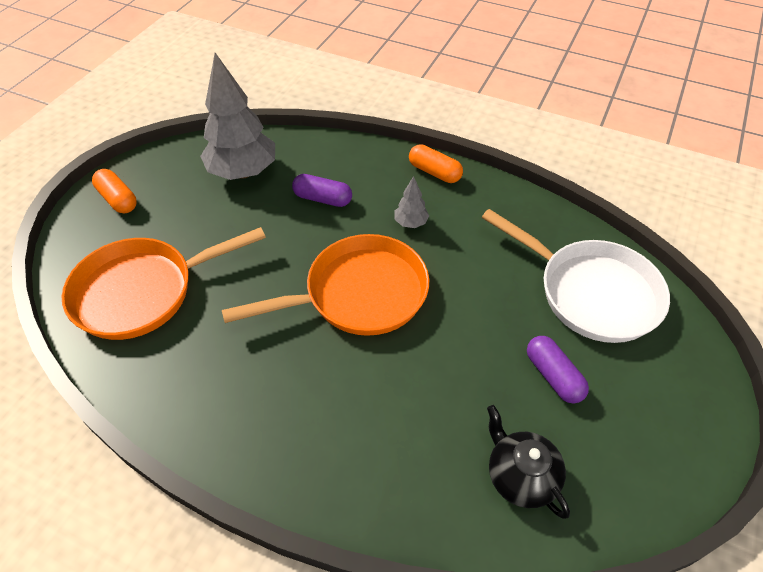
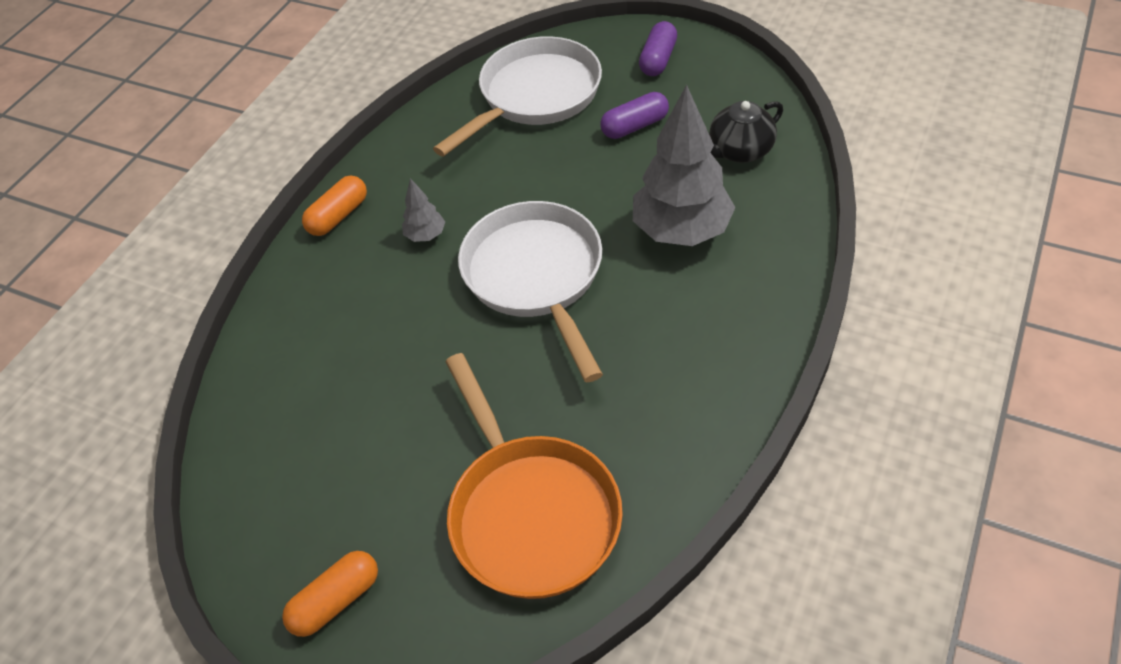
camera: 85 degrees left, 0 degrees up
(243, 172) = (300, 431): grey tree -> grey tree (681, 231)
(323, 199) = (371, 327): purple capsule -> purple capsule (658, 60)
(358, 294) = (536, 276): orange pan -> white pan

